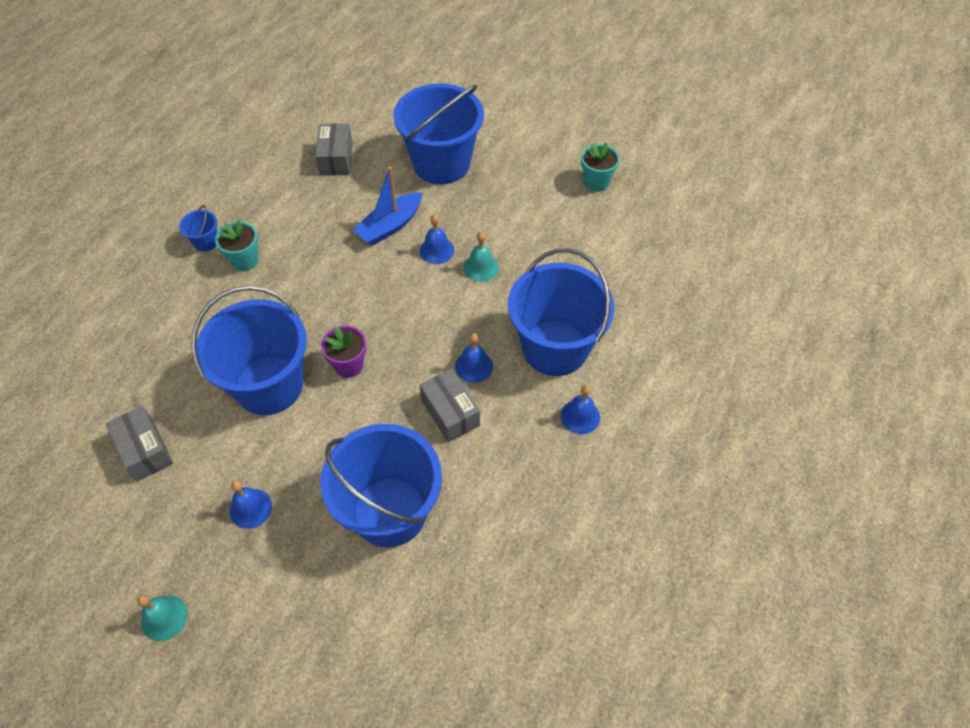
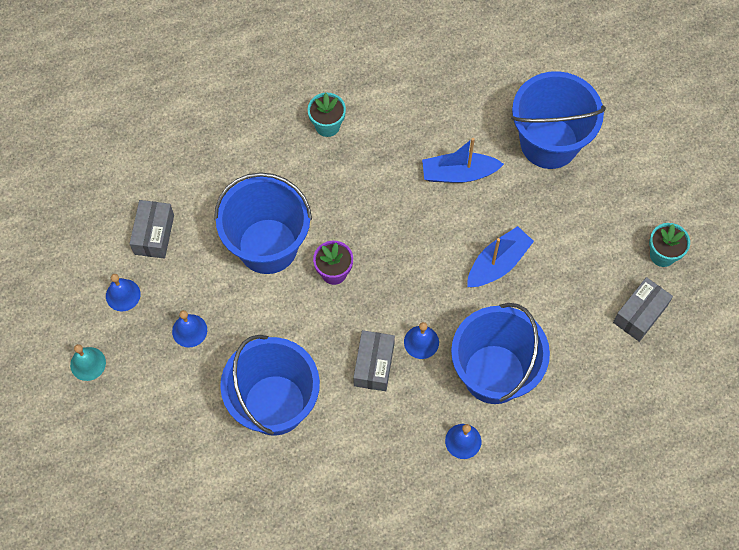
camera: 40 degrees right, 10 degrees up
(206, 242) = (311, 87): blue bucket -> none
(336, 159) = (467, 77): grey box -> grey box (640, 314)
(437, 250) = (477, 222): blue bell -> blue bell (123, 295)
(481, 267) = (498, 263): turquoise bell -> blue boat

